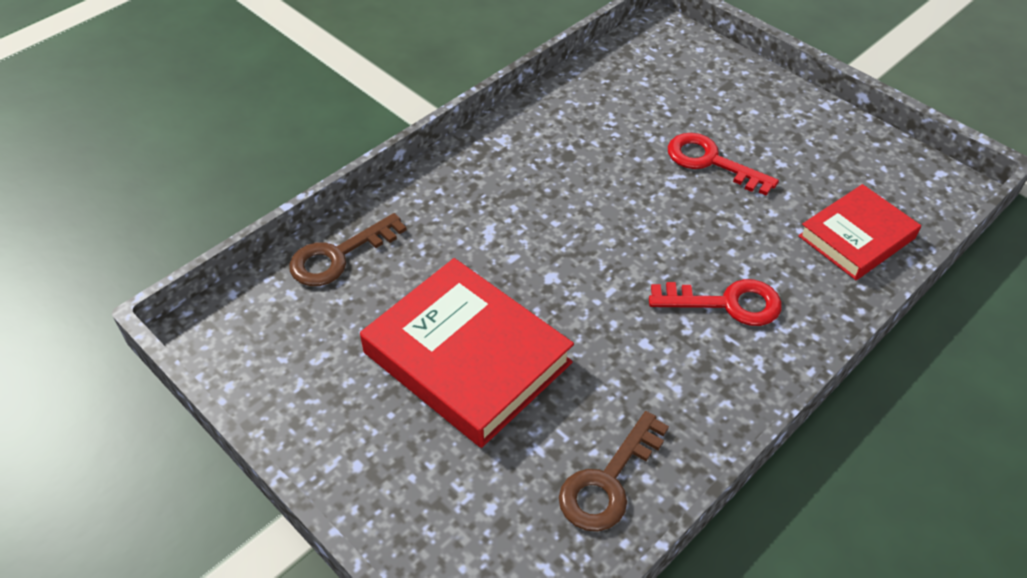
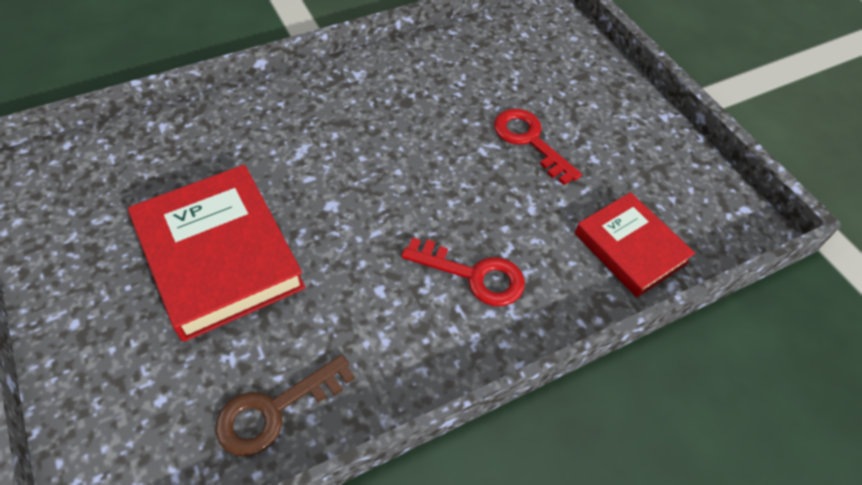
camera: 15 degrees right, 5 degrees up
(338, 256) = (167, 136): brown key -> none
(856, 237) = (630, 248): red book -> red book turned 75 degrees clockwise

